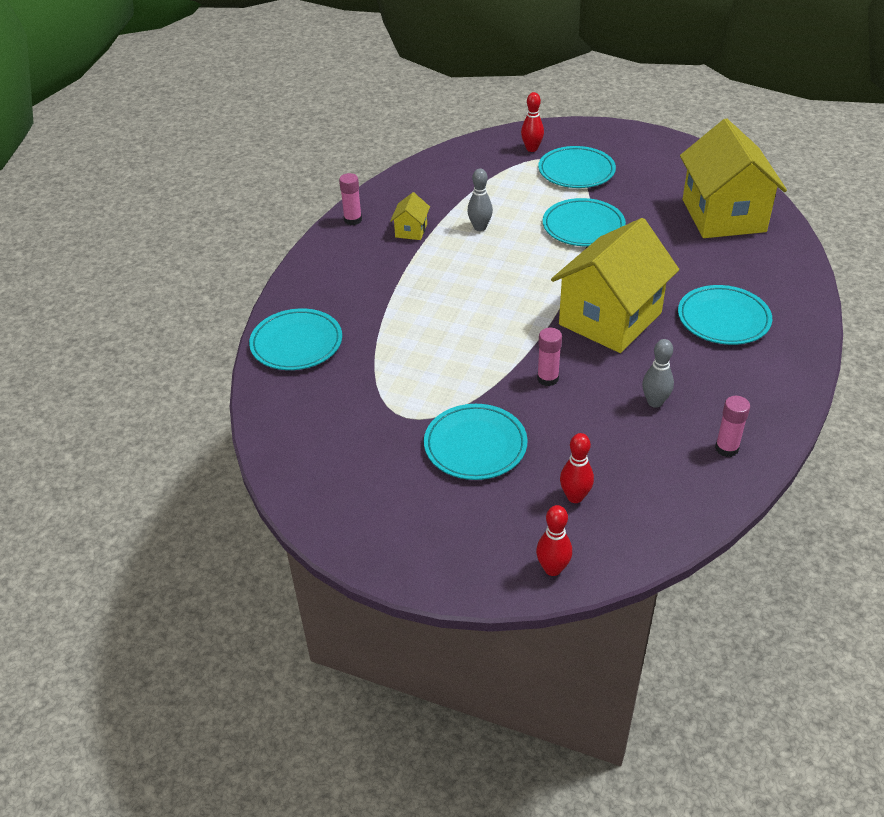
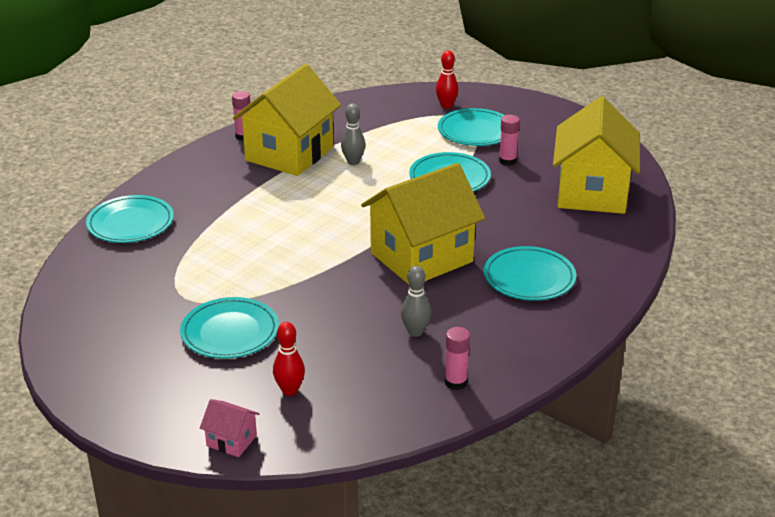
camera: 15 degrees right, 10 degrees down
(411, 230) = (289, 154): yellow house -> yellow house, size x2.46
(547, 379) = (330, 294): pink glue stick -> pink glue stick (507, 161)
(552, 569) = (231, 440): red bowling pin -> pink house

